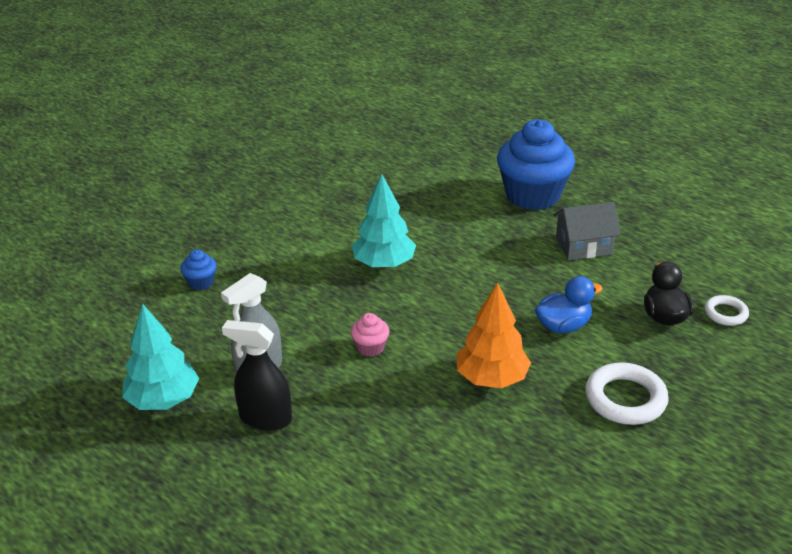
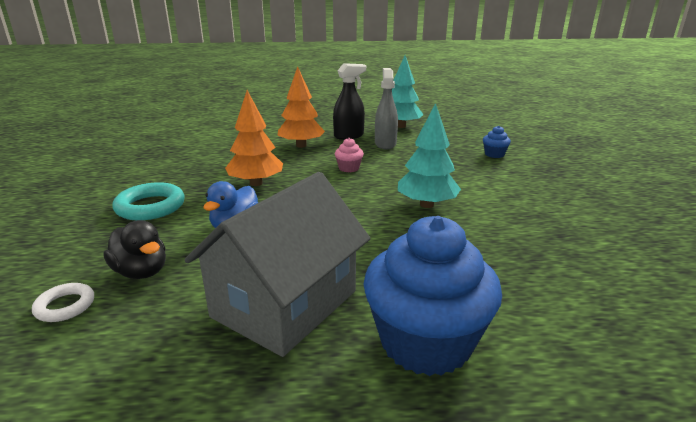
camera: 135 degrees right, 10 degrees down
(355, 432) = (301, 145): none -> orange tree
(583, 246) = (285, 304): grey house -> grey house, size x1.76
(625, 399) = (150, 207): white ring -> turquoise ring

